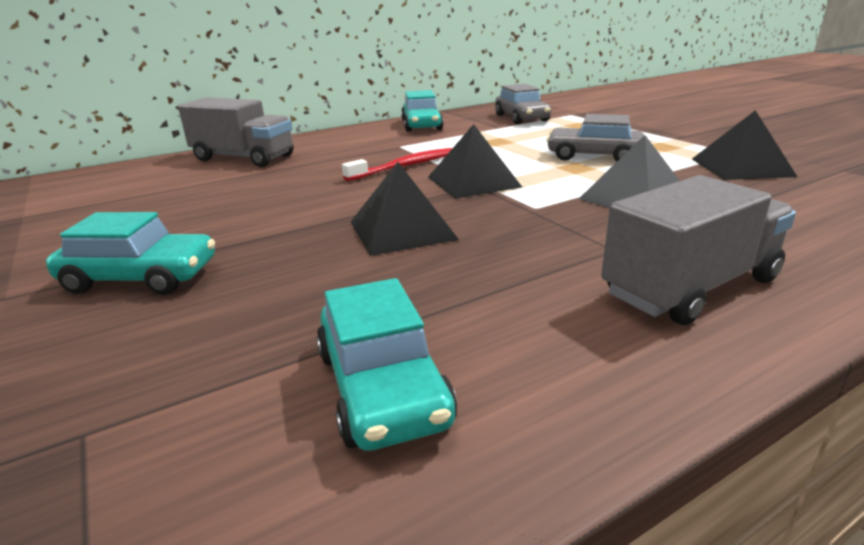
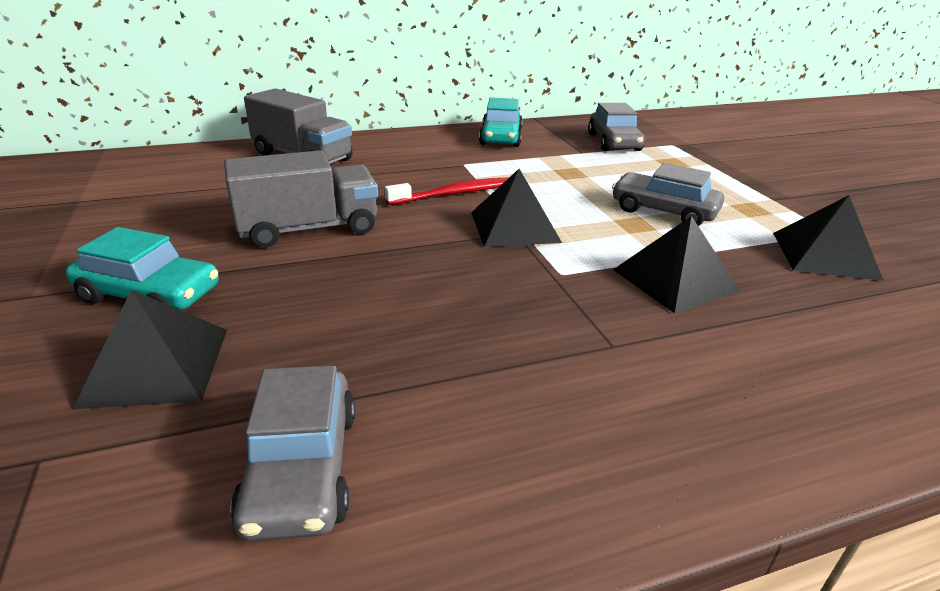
camera: 10 degrees right, 5 degrees up
(382, 387) = (302, 468): turquoise car -> grey car
(402, 230) = (410, 280): black pyramid -> black pyramid (156, 366)
(690, 287) = (664, 412): grey truck -> grey truck (308, 229)

